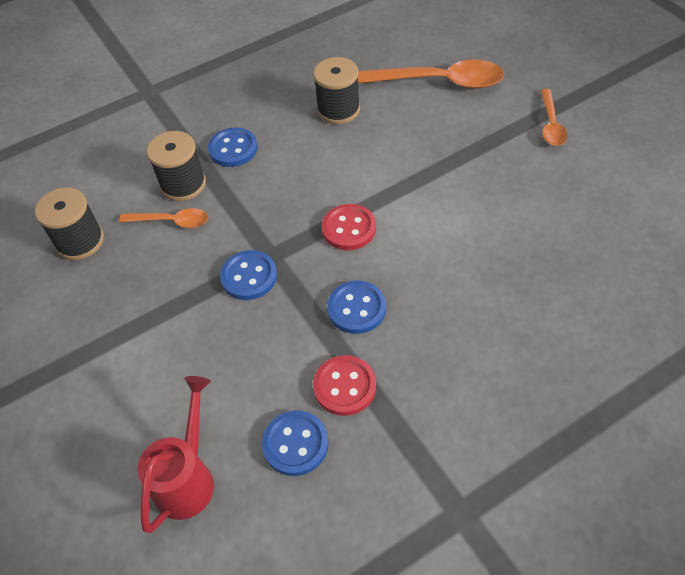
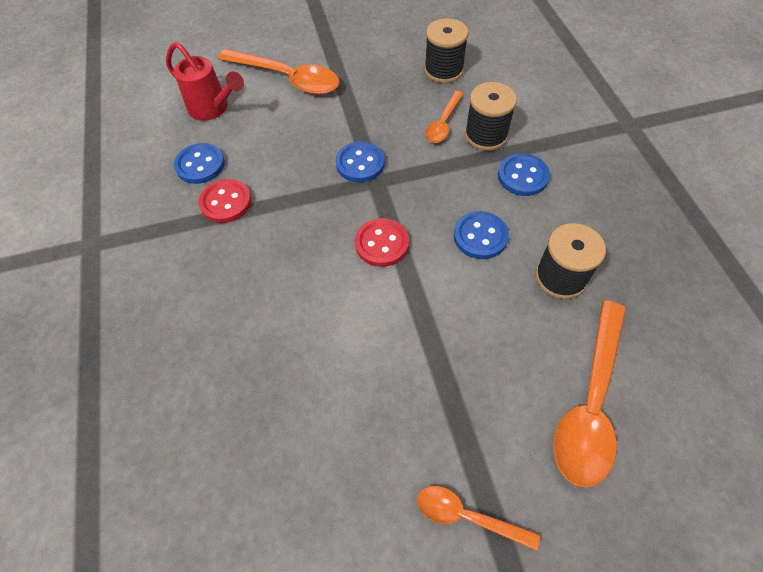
camera: 105 degrees right, 5 degrees up
(111, 405) = (287, 78): none -> orange spoon
(356, 308) = (291, 227): blue button -> blue button (480, 236)

